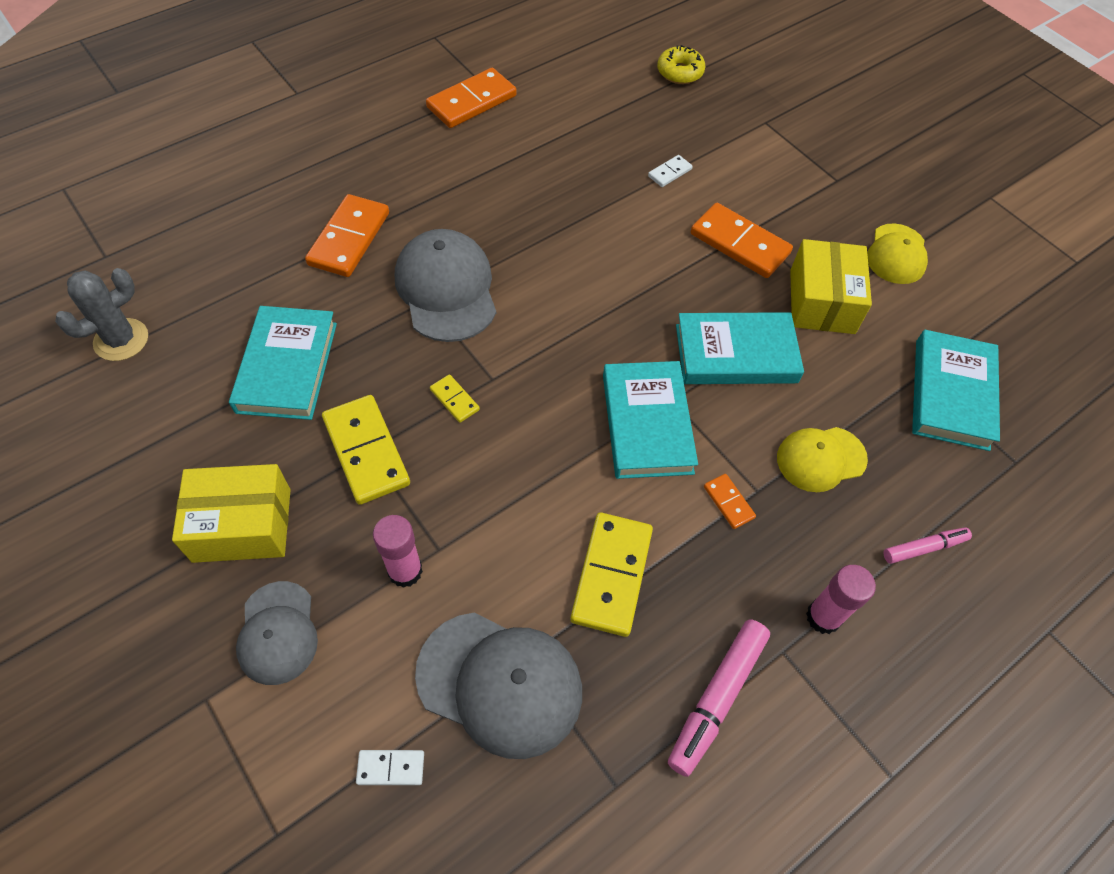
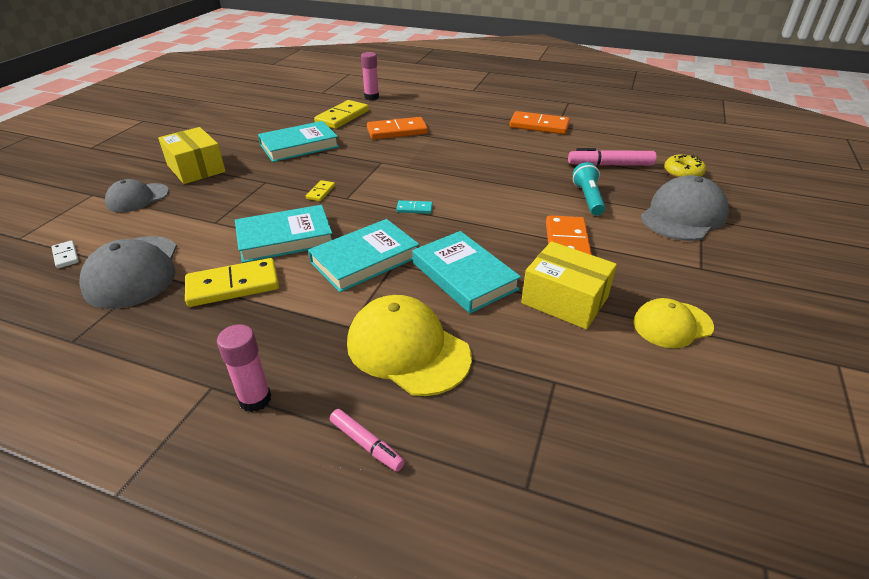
camera: 60 degrees right, 20 degrees down
(121, 340) = (279, 110): grey cactus -> none
(366, 451) = (264, 181): yellow domino -> yellow domino (342, 117)
(405, 571) = (194, 217): pink glue stick -> pink glue stick (371, 97)
(446, 289) = (395, 164): grey cap -> grey cap (683, 215)
(573, 326) = (414, 209): none -> turquoise domino
(669, 172) = (588, 198): white domino -> turquoise flashlight
(717, 698) = (156, 364): pink marker -> pink marker (610, 165)
(728, 502) = (328, 315): orange domino -> none
(821, 459) = (407, 349): yellow cap -> yellow cap, size x1.59
(822, 301) = (564, 300): yellow box -> yellow box turned 60 degrees clockwise
(951, 394) = (558, 410): turquoise book -> turquoise book (285, 238)

